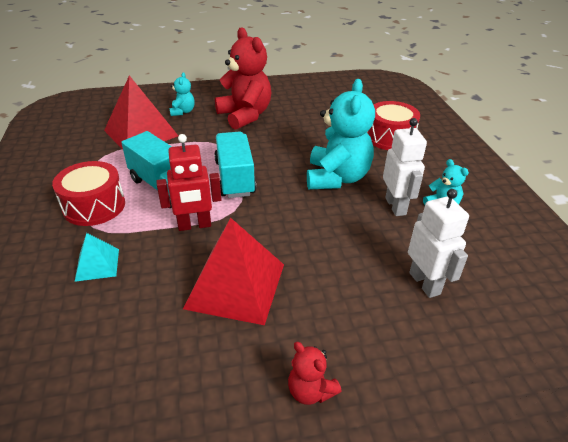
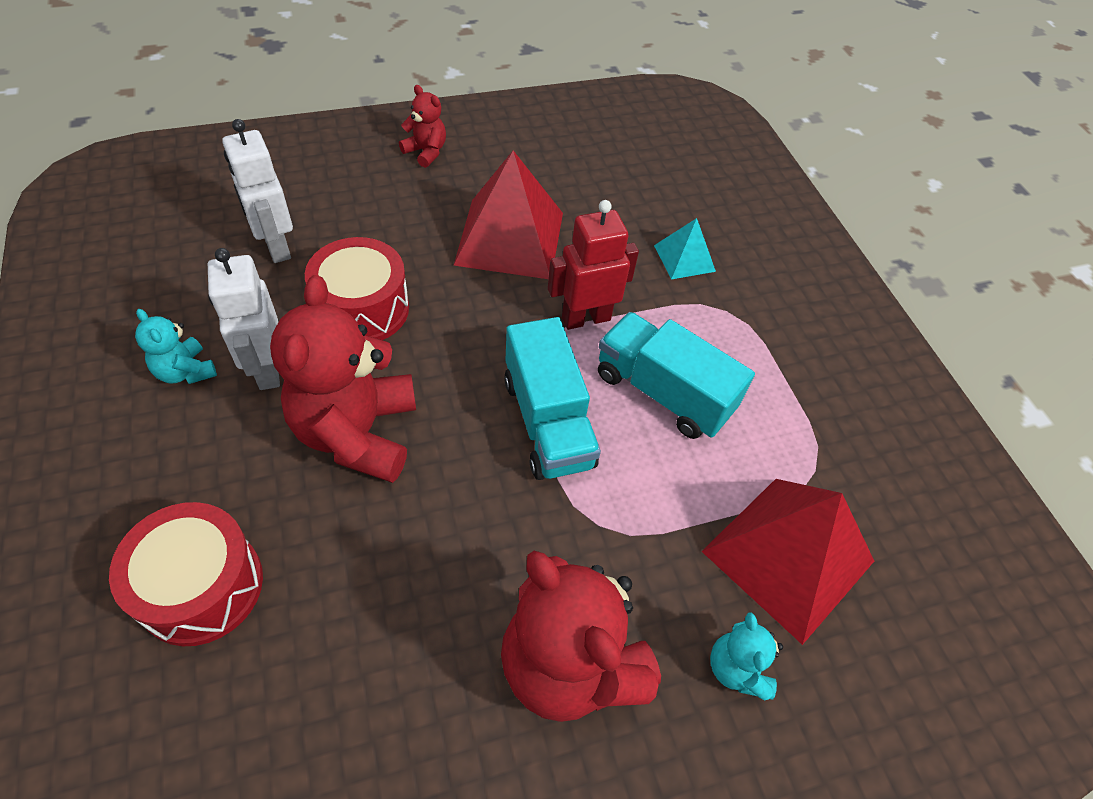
camera: 170 degrees right, 15 degrees up
(94, 206) = (748, 346): red drum -> red drum (362, 308)
(337, 178) = (357, 432): turquoise teddy bear -> red teddy bear

